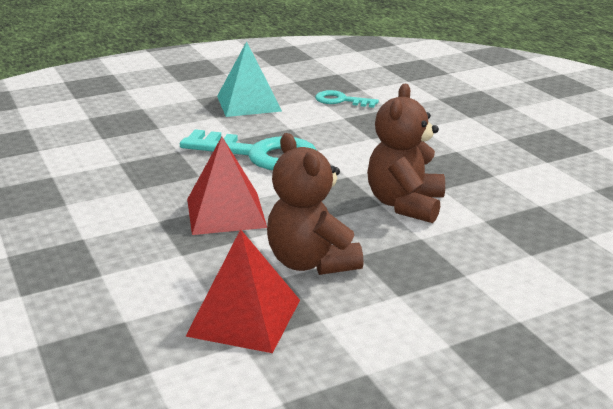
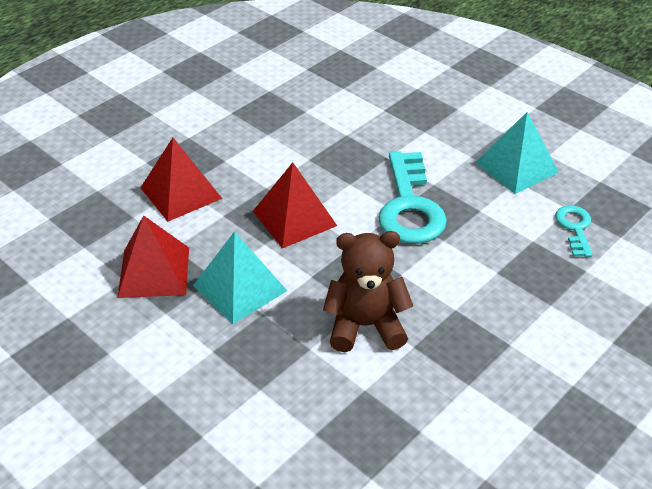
camera: 70 degrees right, 15 degrees up
(113, 277) = (181, 193): none -> red pyramid
(311, 262) = (240, 288): brown teddy bear -> turquoise pyramid

